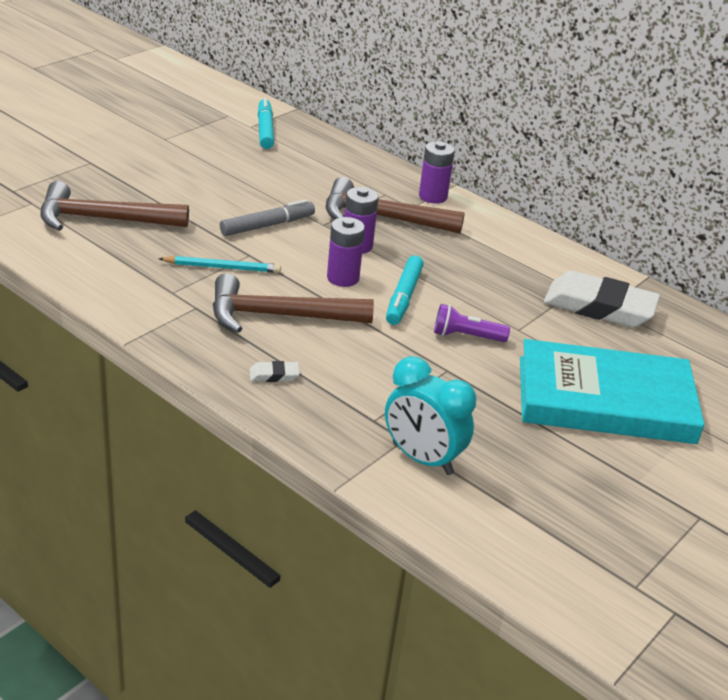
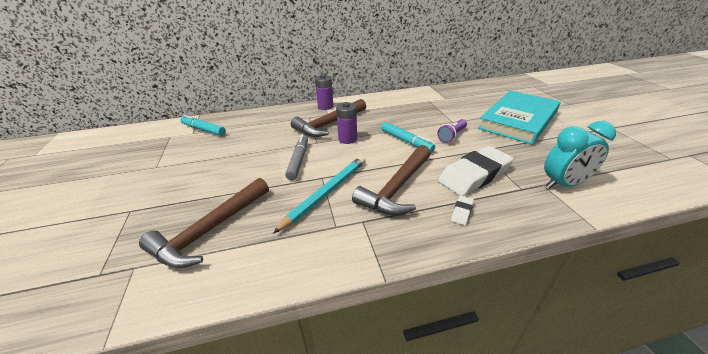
camera: 50 degrees left, 0 degrees up
(222, 267) = (326, 193): turquoise pencil -> turquoise pencil, size x1.51
(343, 278) = (374, 153): purple battery -> none
(599, 307) = (445, 100): white eraser -> white eraser (474, 175)

